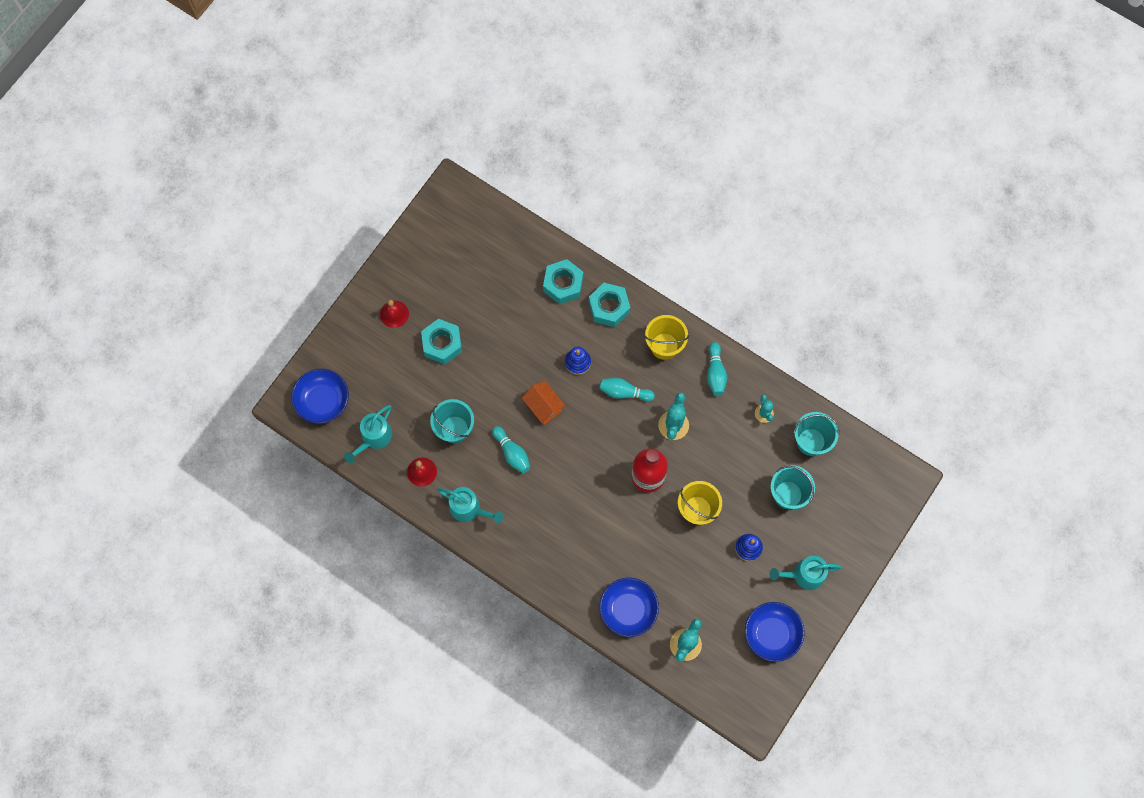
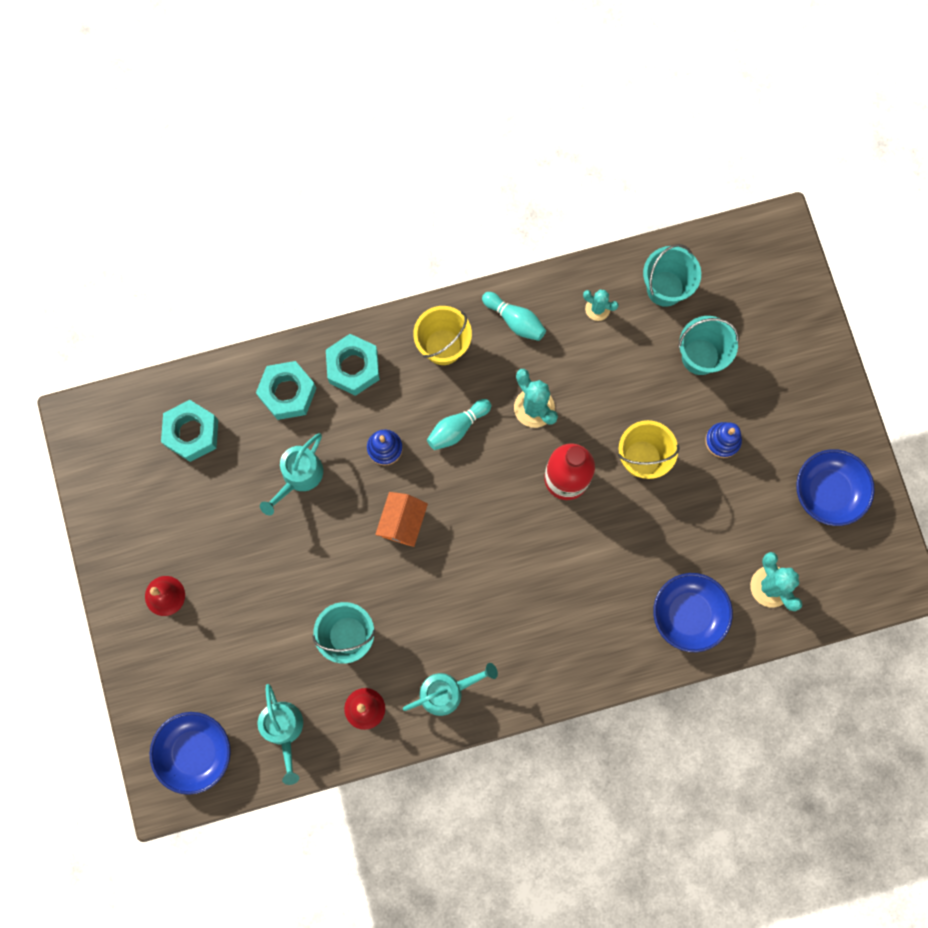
camera: 50 degrees left, 5 degrees up
(442, 344) = (242, 572): turquoise nut -> turquoise nut (192, 433)
(512, 453) = (424, 596): turquoise bowling pin -> none
(543, 406) = (402, 522): orange house -> orange house turned 75 degrees counterclockwise
(804, 575) = (794, 410): turquoise watering can -> turquoise watering can (299, 477)

